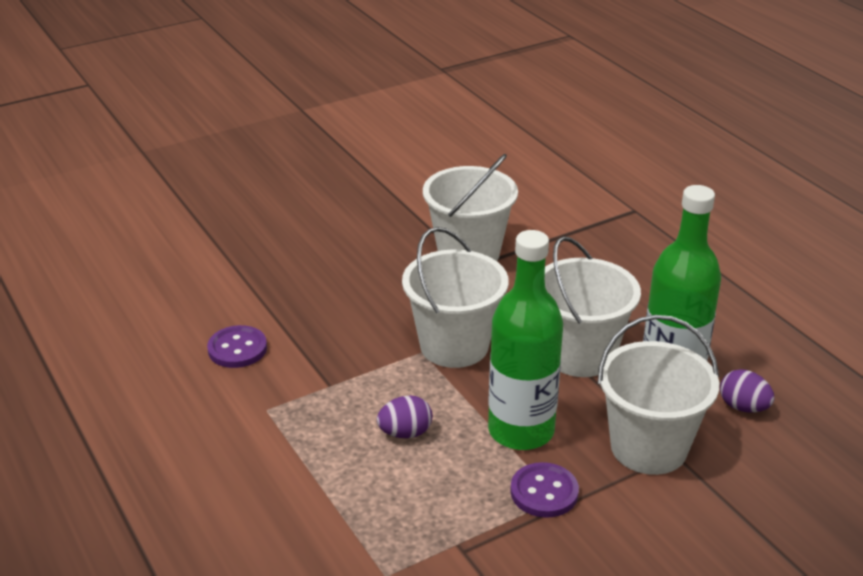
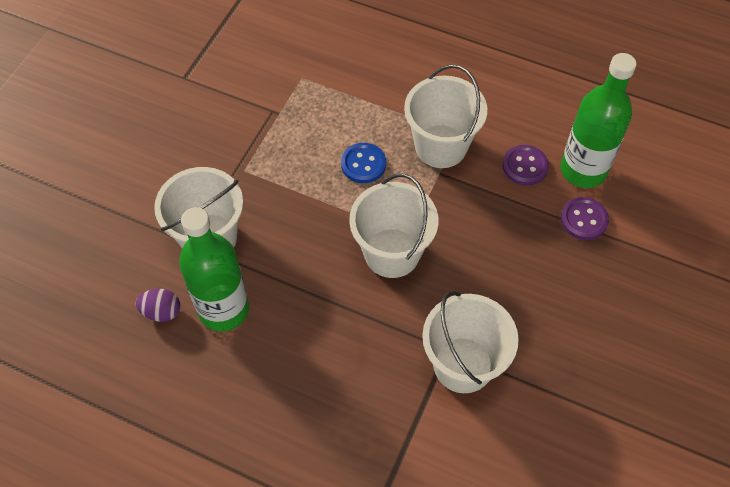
camera: 145 degrees right, 25 degrees up
(405, 433) = (363, 164): purple egg -> blue button
(521, 431) = (296, 205): green bottle -> green bottle (583, 170)
(544, 492) = (253, 169): purple button -> purple button (584, 219)
(580, 355) = (300, 297): white bucket -> white bucket (441, 146)

